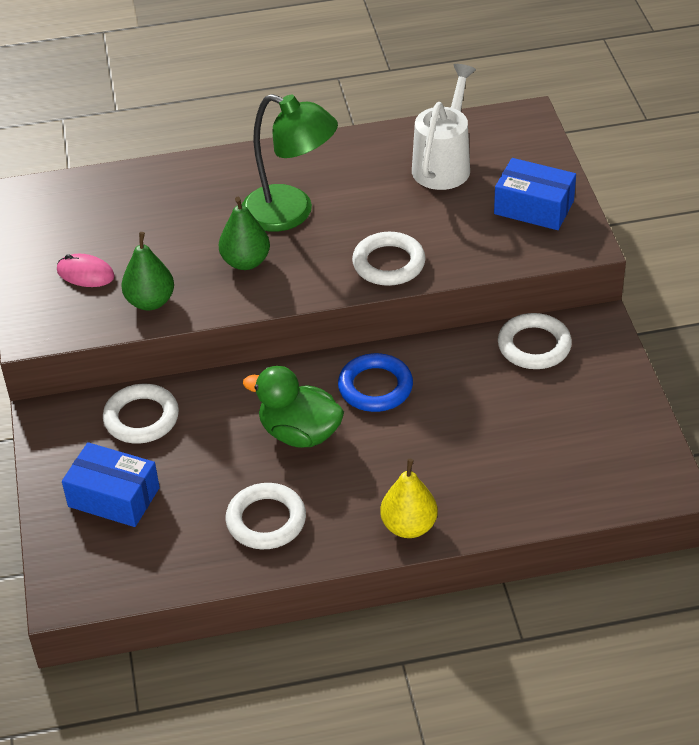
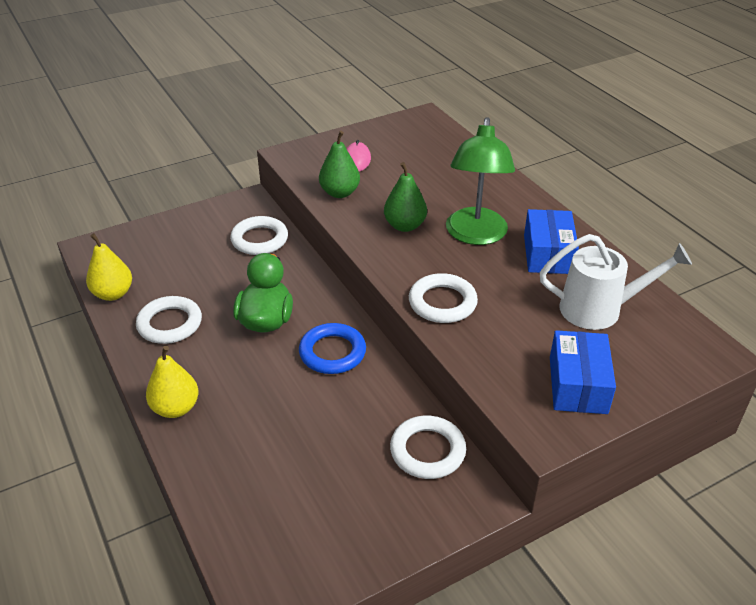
camera: 70 degrees right, 5 degrees down
(114, 497) = (181, 246): blue box -> blue box (548, 254)
(181, 573) = (113, 294): none -> yellow pear

